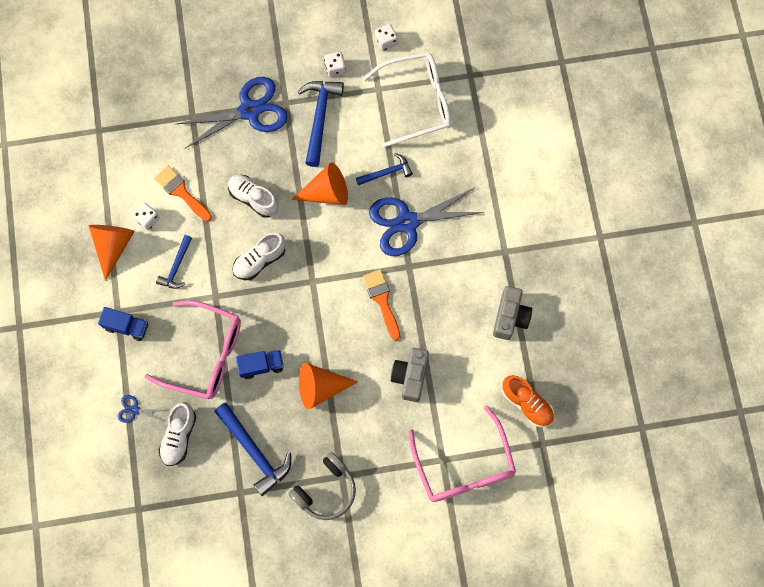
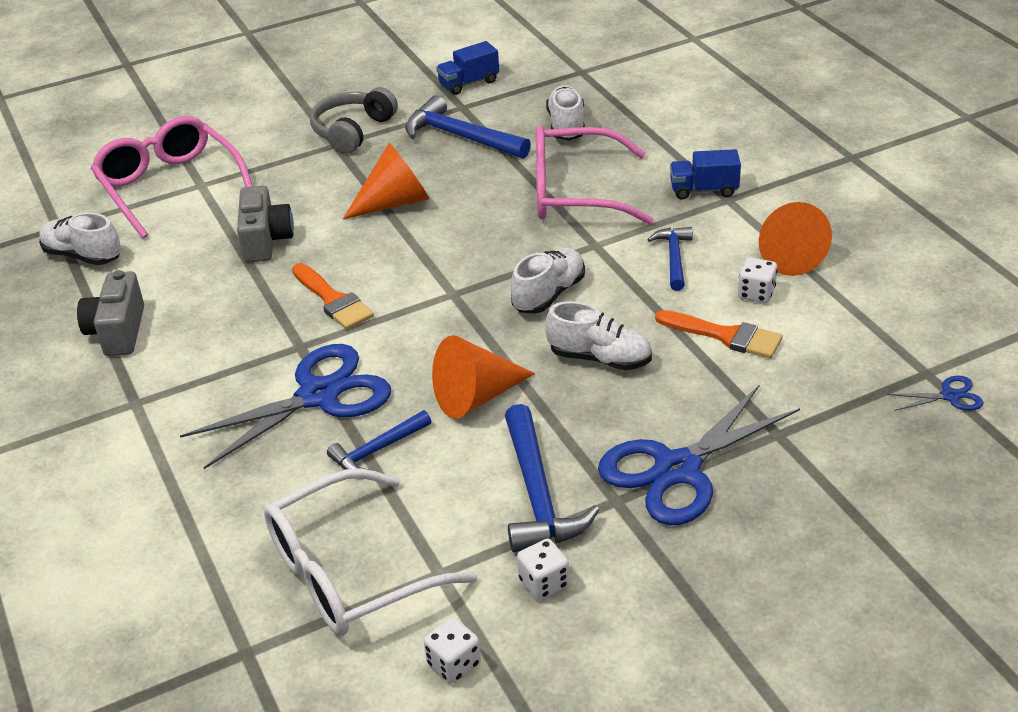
camera: 165 degrees right, 35 degrees down
(134, 410) = (639, 131): blue scissors -> blue scissors (950, 396)
(261, 365) = (489, 201): blue truck -> blue truck (469, 83)
(527, 403) = (83, 256): orange shoe -> white shoe

